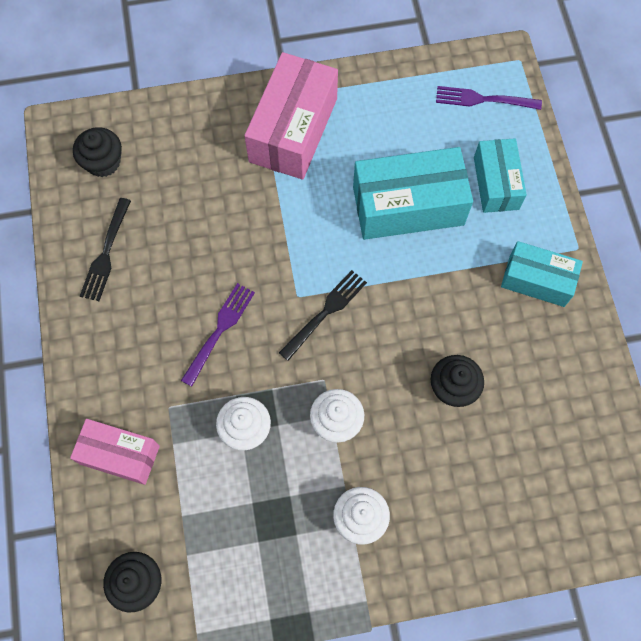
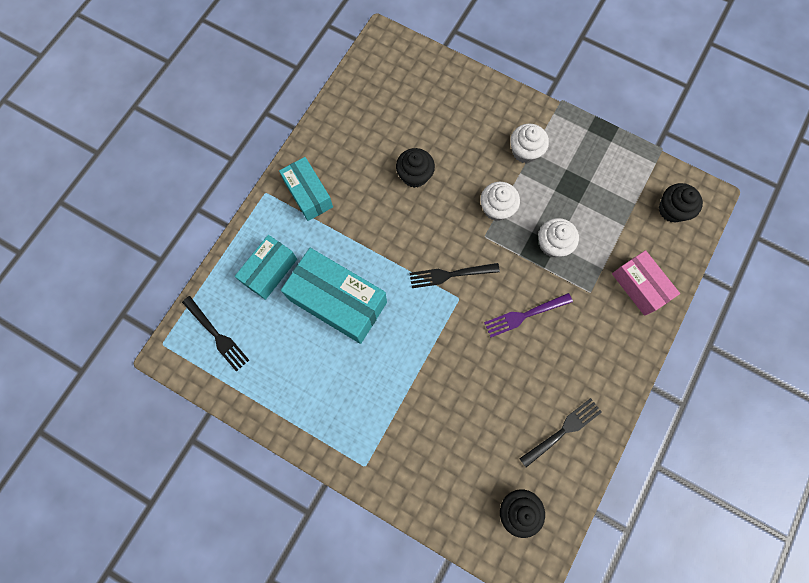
camera: 140 degrees left, 5 degrees up
(293, 130) = (363, 421): pink box -> none
(483, 99) = (217, 335): purple fork -> black fork

